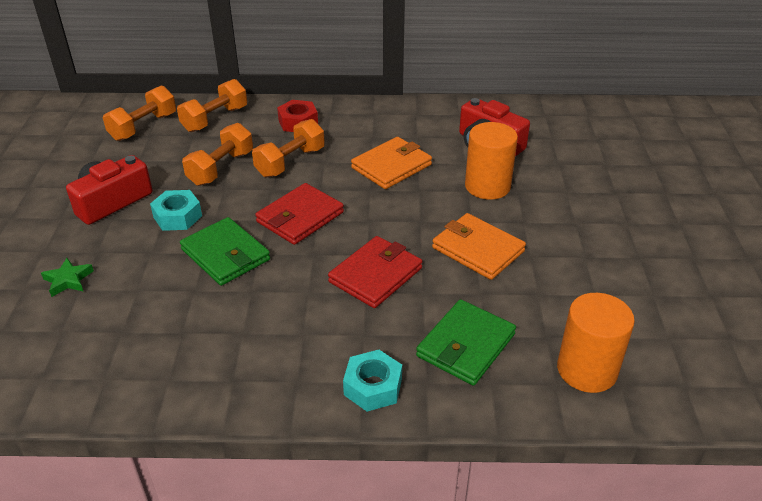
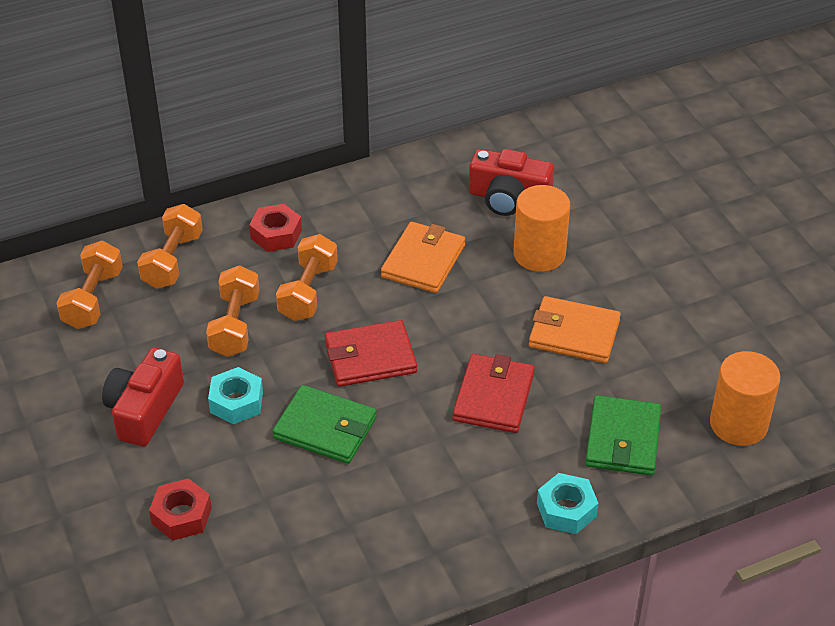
camera: 25 degrees left, 5 degrees up
(68, 280) = (181, 516): green star -> red nut
(300, 217) = (370, 357): red wallet -> red wallet turned 60 degrees clockwise

